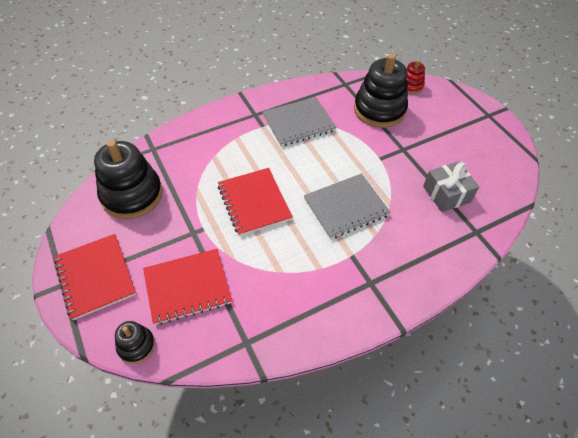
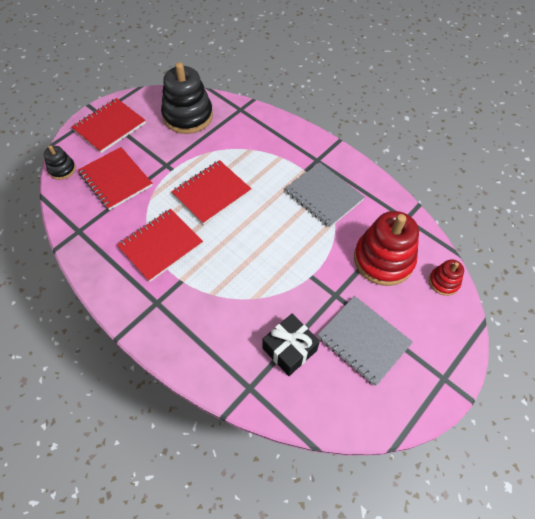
camera: 70 degrees right, 5 degrees up
(302, 263) = (160, 245): none -> red notebook
(346, 207) = (234, 262): grey notebook -> grey notebook (363, 341)
(379, 110) = (383, 259): black stacking toy -> red stacking toy
(446, 194) = (289, 349): grey gift -> black gift

